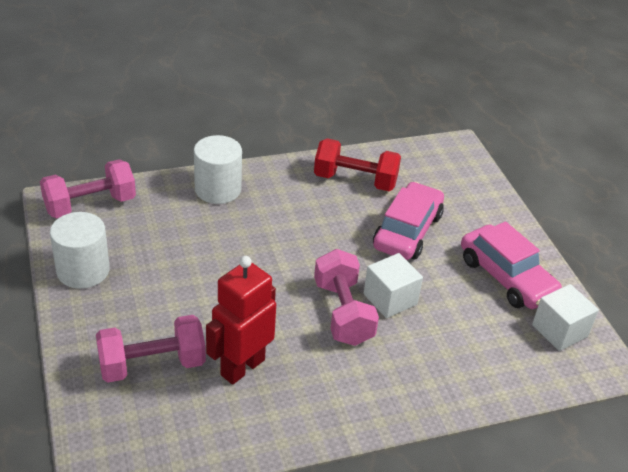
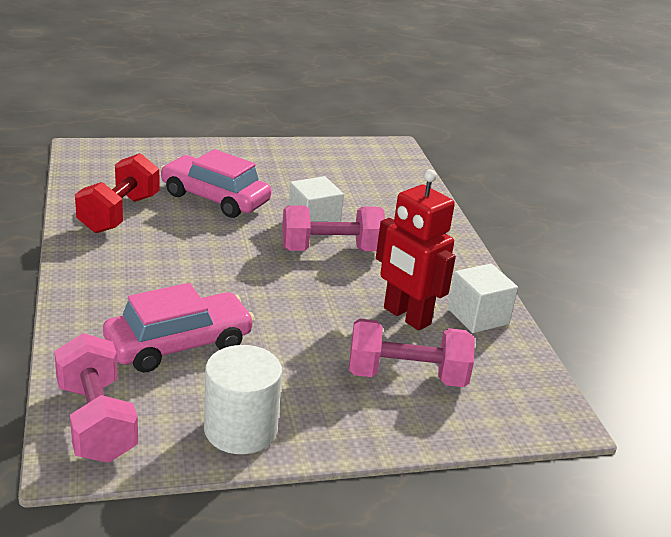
camera: 85 degrees left, 10 degrees down
(152, 364) = (406, 376): pink dumbbell -> pink dumbbell turned 75 degrees counterclockwise
(218, 189) = (100, 307): white cylinder -> none
(506, 277) = (290, 164): pink car -> pink car (179, 344)
(559, 331) = (356, 156): white cube -> white cube (478, 316)

